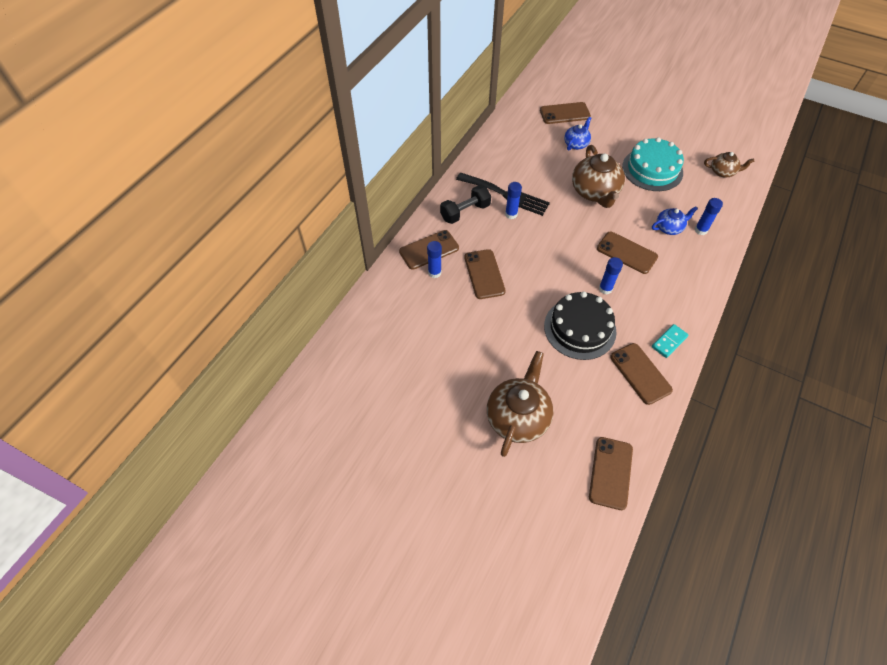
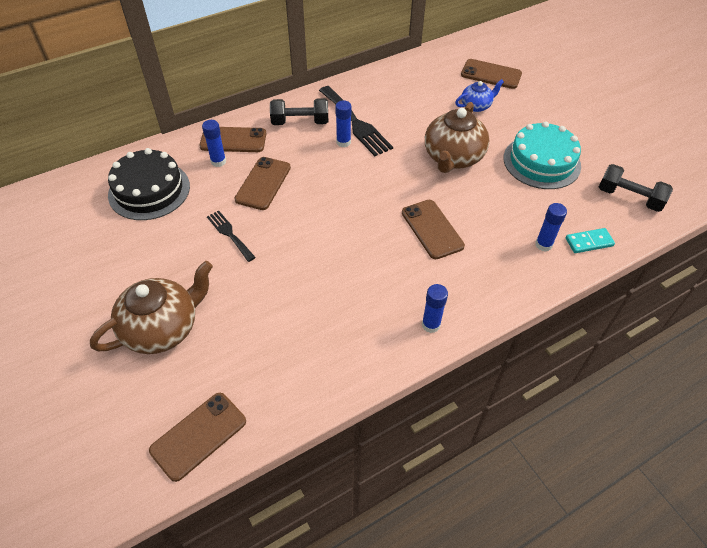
camera: 30 degrees right, 5 degrees down
(497, 325) = (229, 234): none -> black fork
(580, 328) = (308, 277): black cake -> black cake (149, 190)
(605, 289) = (374, 253): blue glue stick -> blue glue stick (431, 325)
(640, 373) = (330, 354): brown phone -> none
(669, 228) = (506, 226): blue teapot -> none
(669, 342) = (394, 339): turquoise domino -> turquoise domino (589, 242)
(723, 172) = (629, 198): brown teapot -> black dumbbell

